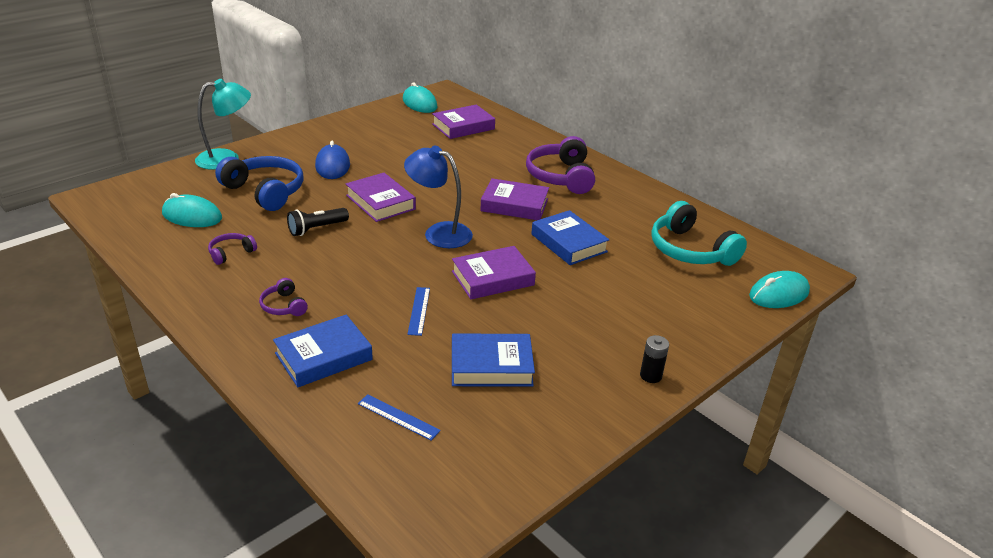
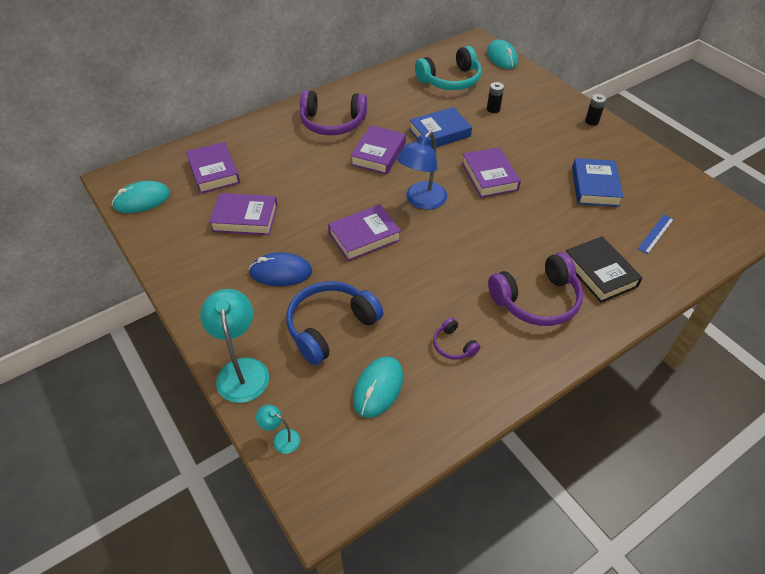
camera: 80 degrees left, 15 degrees up
(157, 178) = (281, 438): none -> turquoise lamp
(283, 306) = (537, 300): purple headphones -> purple headphones, size x2.07
(316, 229) = (411, 282): black flashlight -> none
(323, 356) = (599, 273): blue book -> black book
(401, 145) = (245, 218): none -> purple book
(419, 310) = (535, 218): blue ruler -> none
(639, 284) = (493, 109): none -> black battery

